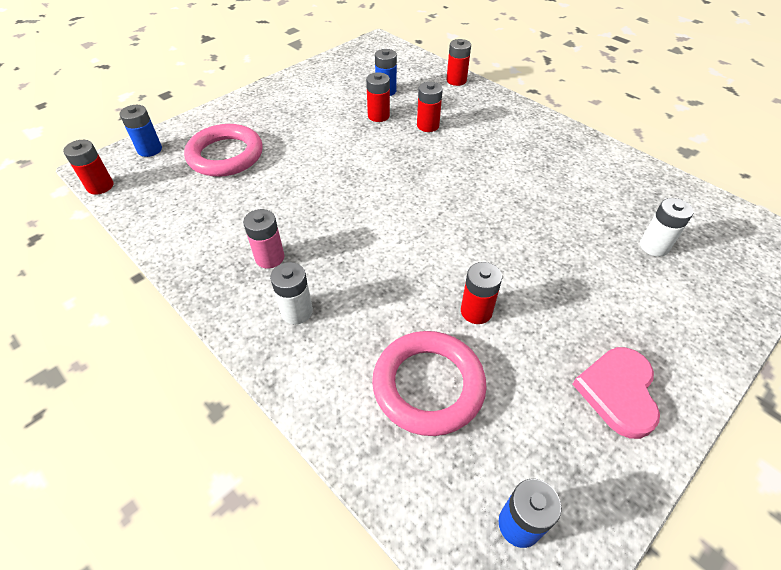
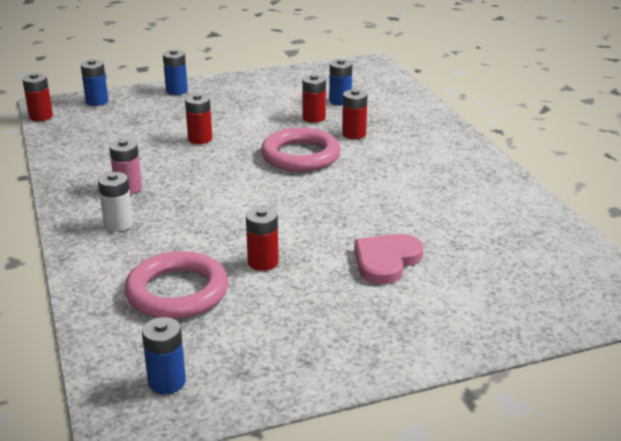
camera: 25 degrees right, 20 degrees down
(224, 115) = (176, 91): none -> blue battery
(225, 155) = (153, 117): pink ring -> pink ring (300, 156)
(456, 80) = (420, 106): red battery -> red battery (200, 139)
(618, 392) = (332, 342): pink heart -> pink heart (386, 261)
(654, 246) = (483, 266): white battery -> none

